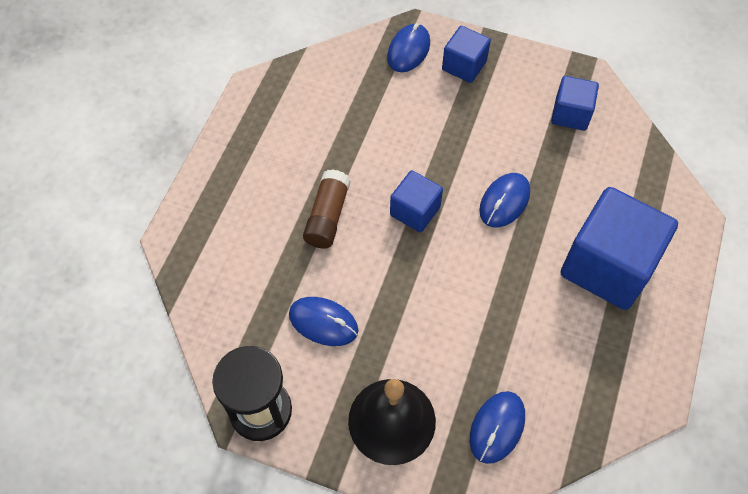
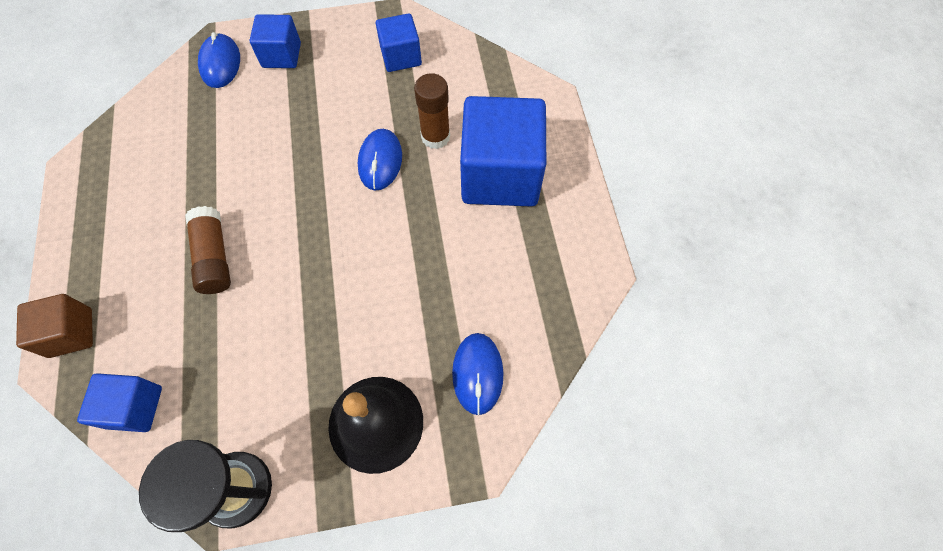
camera: 30 degrees left, 5 degrees up
(194, 222) = (71, 333): none -> brown cube
(323, 322) = (260, 363): blue mouse -> none
(415, 211) = (300, 210): blue cube -> blue cube (135, 407)
(565, 203) = (435, 137): none -> brown glue stick

